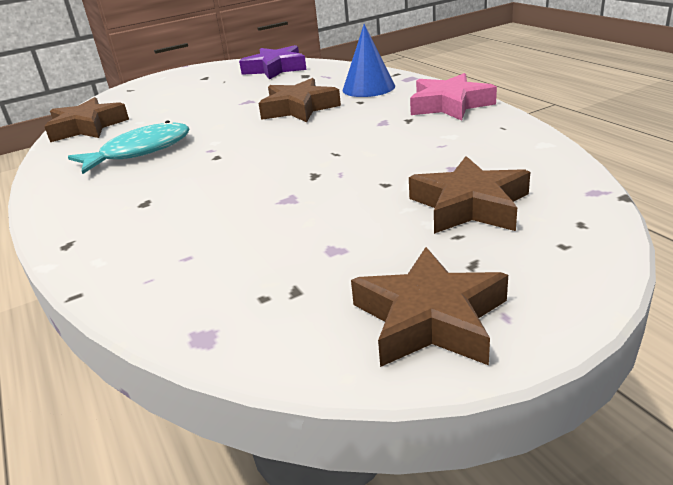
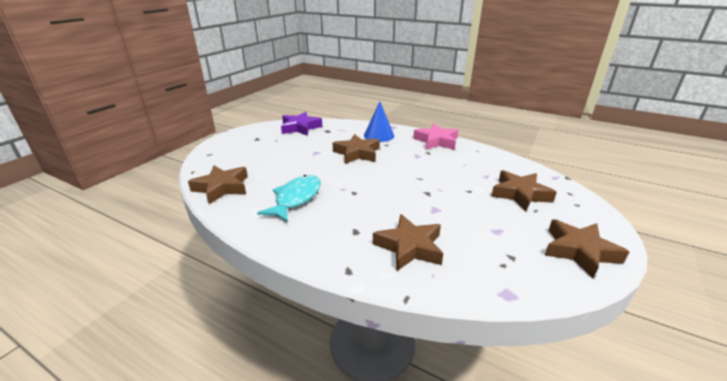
camera: 35 degrees left, 0 degrees up
(175, 237) = (409, 247): none -> brown star

